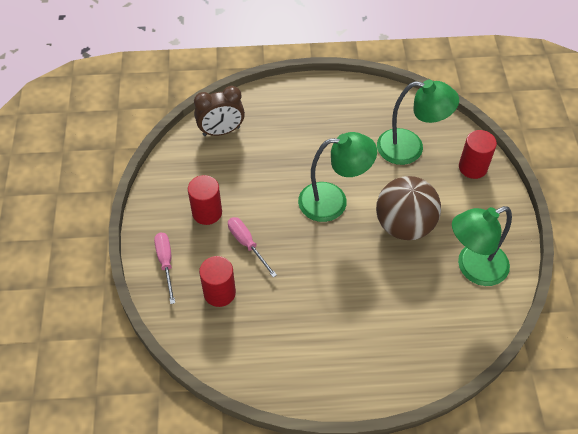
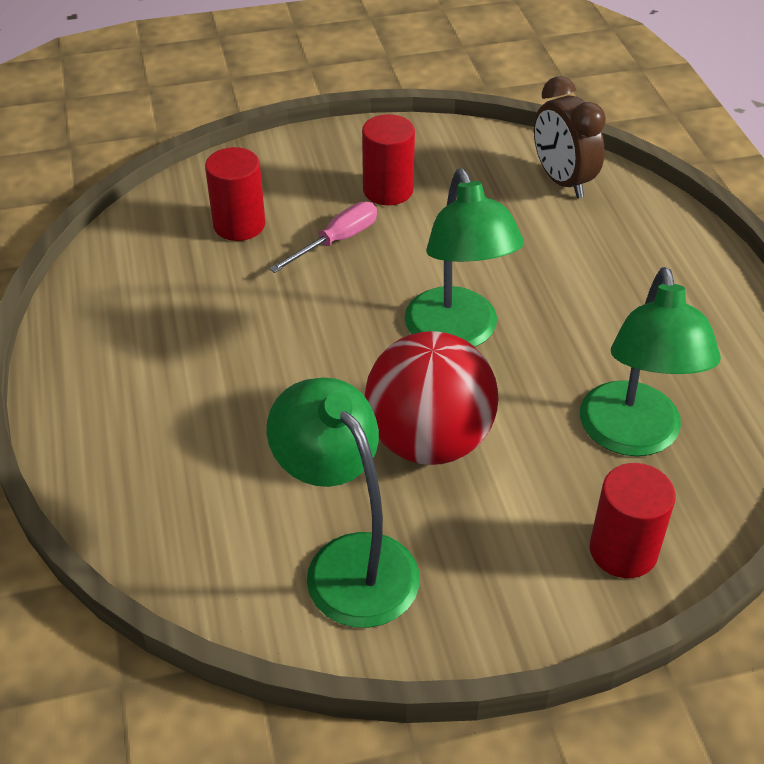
camera: 80 degrees right, 10 degrees down
(166, 263) = (283, 165): pink screwdriver -> none
(404, 225) = (429, 441): brown ball -> red ball

